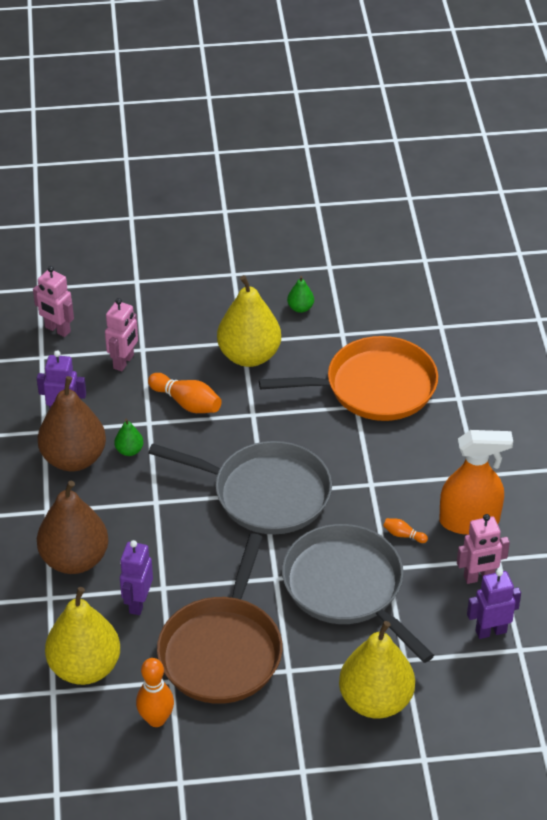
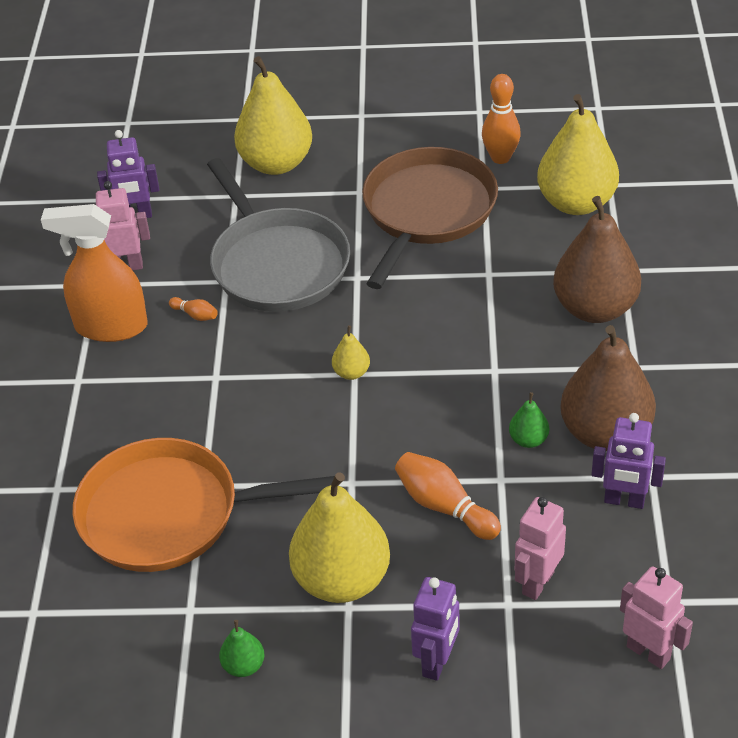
camera: 170 degrees left, 0 degrees up
(138, 603) = (518, 259): purple robot -> purple robot (437, 662)
(266, 493) = (351, 373): grey pan -> yellow pear

